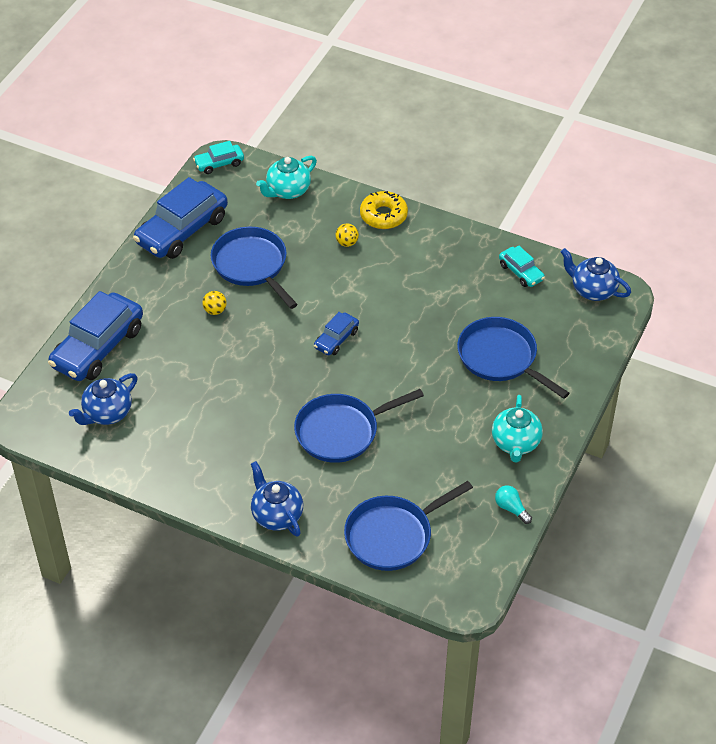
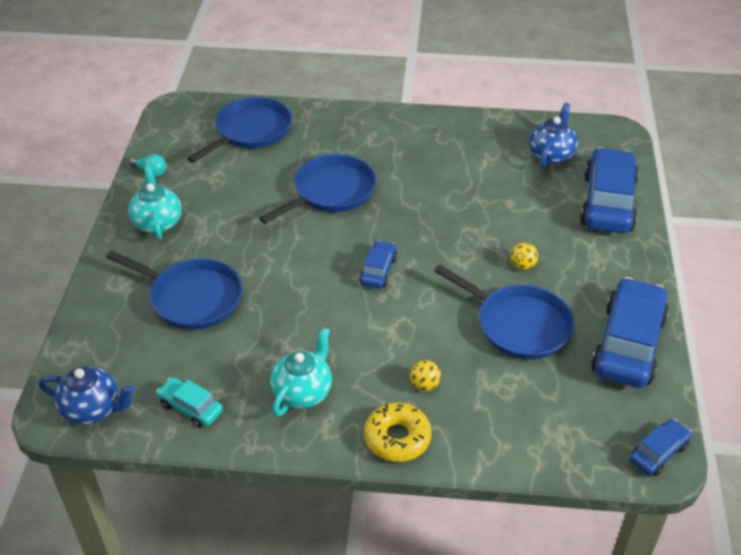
camera: 160 degrees right, 5 degrees down
(219, 163) = (658, 453): turquoise car -> blue car
(276, 515) = (355, 122): blue teapot -> none
(288, 191) = (541, 438): turquoise teapot -> turquoise teapot (303, 392)

